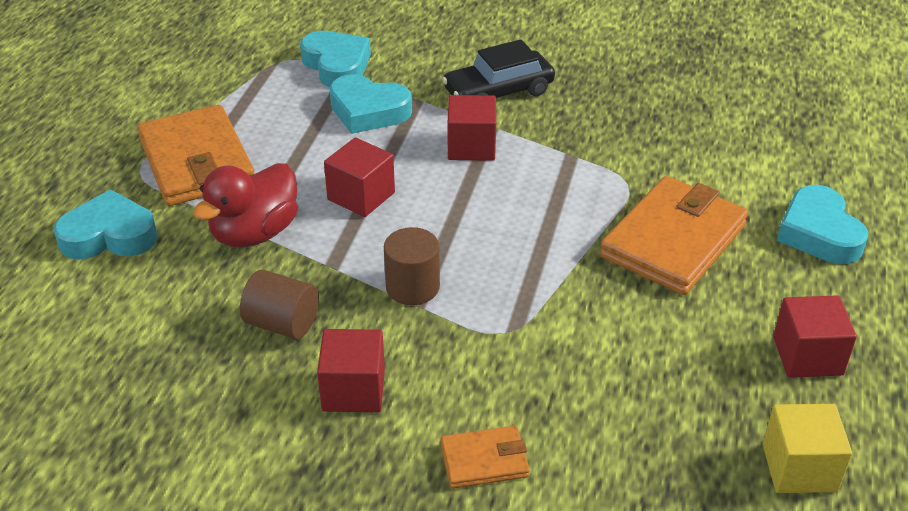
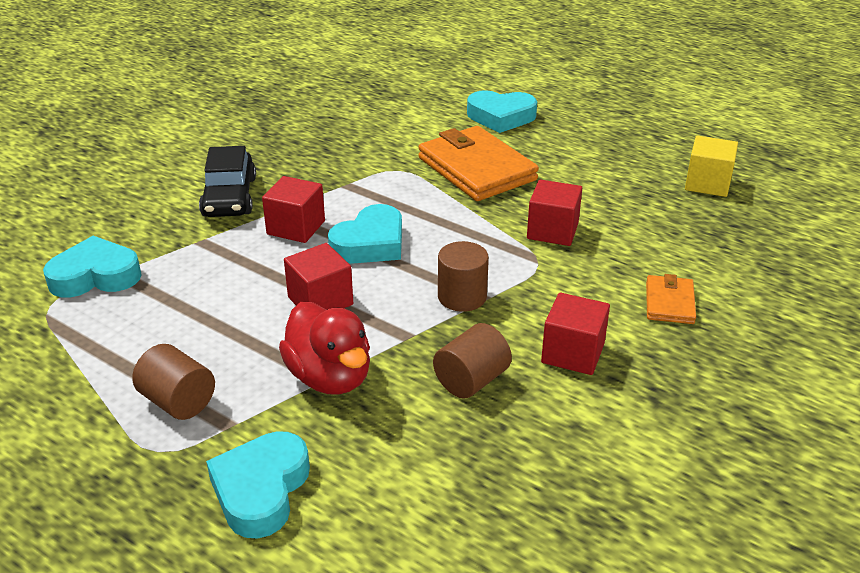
camera: 70 degrees left, 5 degrees down
(196, 161) = (178, 401): orange wallet -> brown cylinder
(368, 111) = (192, 272): turquoise heart -> turquoise heart (370, 244)
(807, 356) = (613, 154): red cube -> red cube (552, 231)

